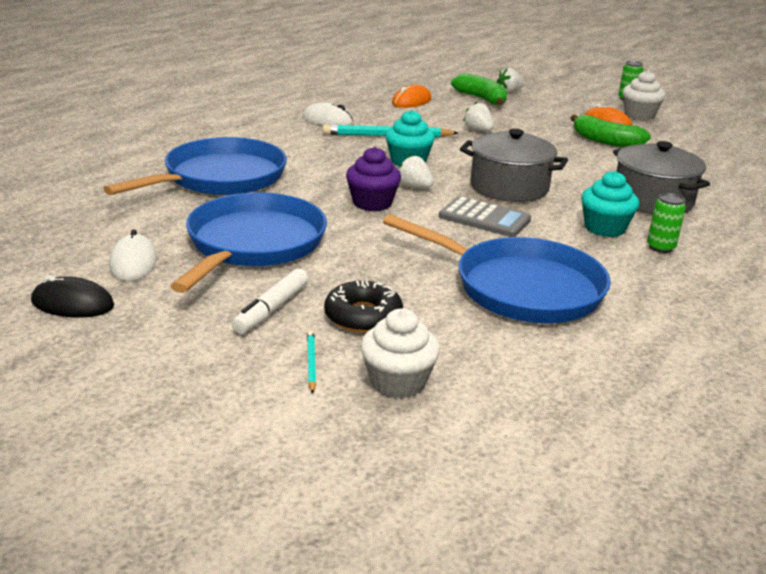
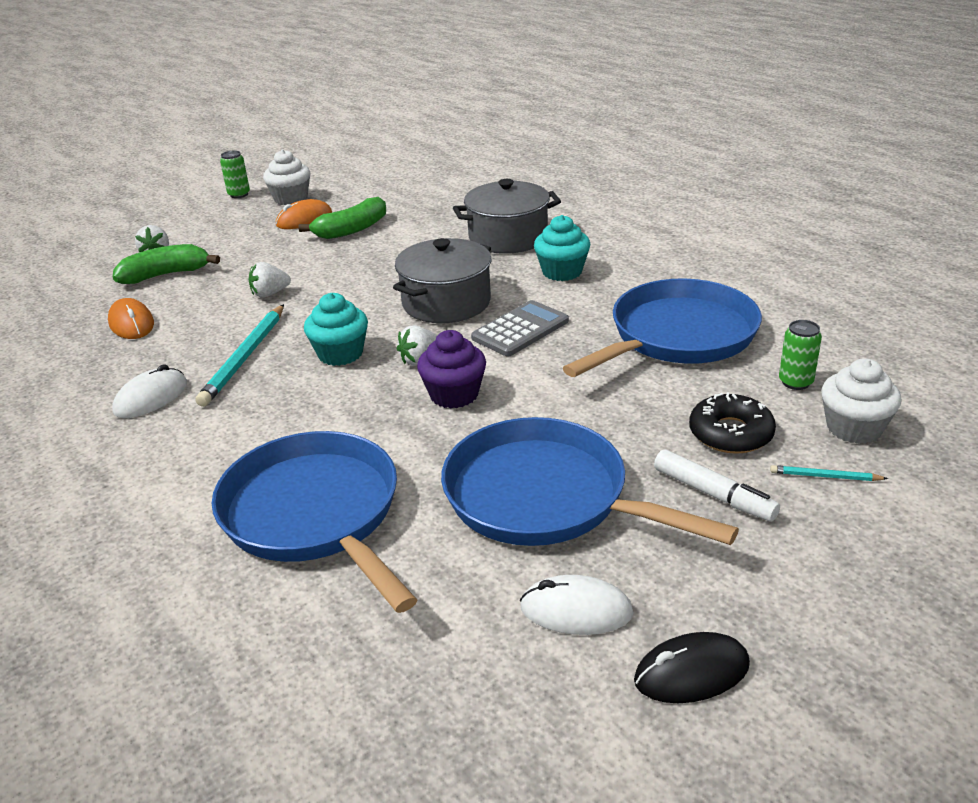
camera: 70 degrees left, 5 degrees up
(72, 304) = (691, 672): black mouse -> black mouse turned 45 degrees clockwise
(660, 247) = (608, 255): green can -> green can (795, 382)

